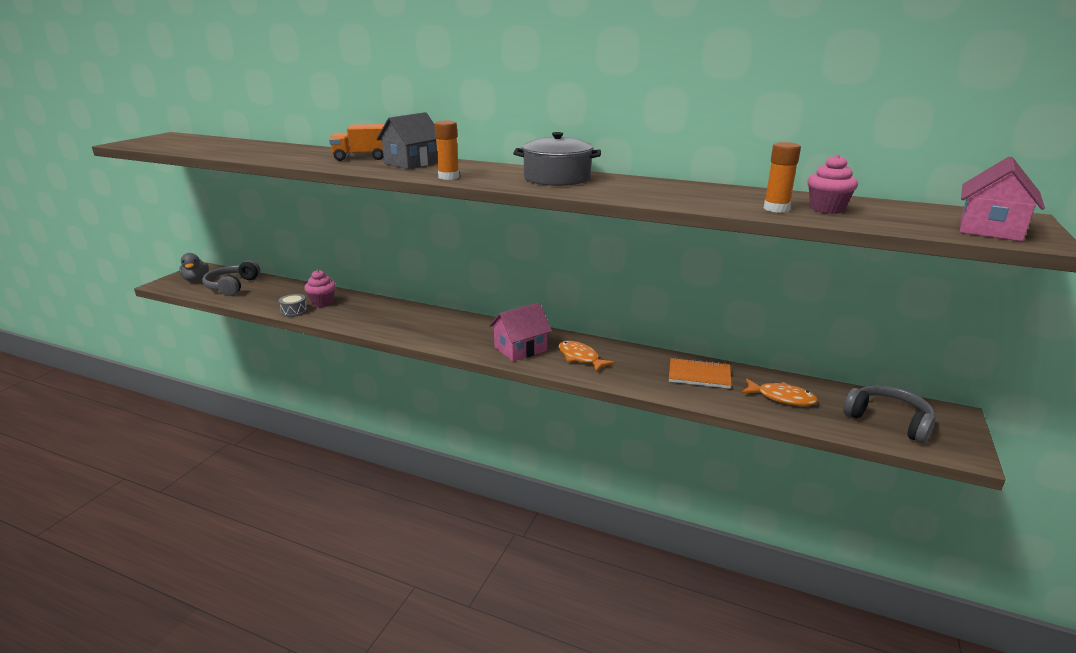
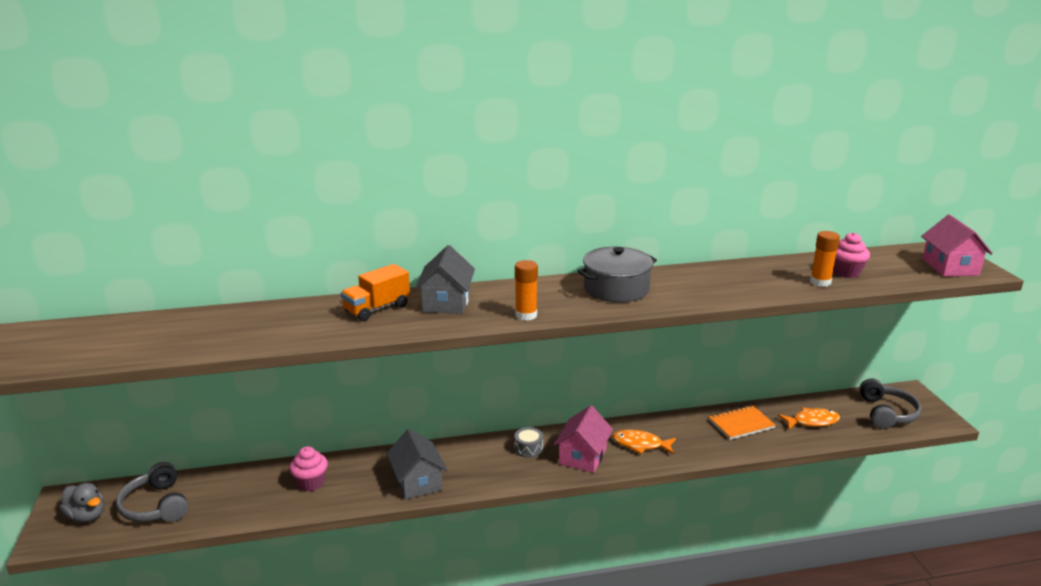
camera: 35 degrees left, 0 degrees up
(294, 311) = (295, 507): grey drum -> grey drum (528, 448)
(383, 323) = (417, 482): none -> grey house
(888, 421) = (886, 413): grey headphones -> grey headphones turned 90 degrees clockwise

